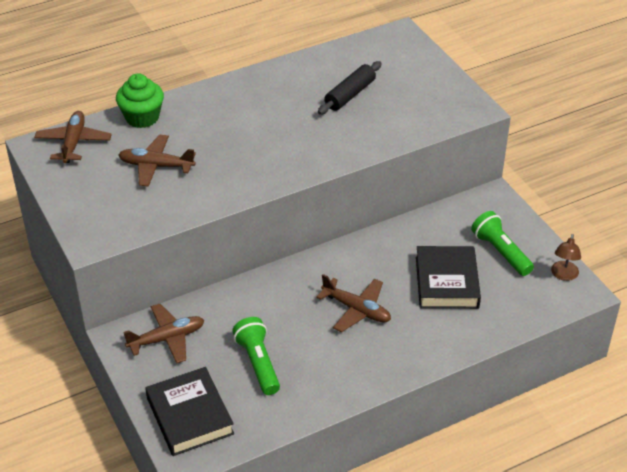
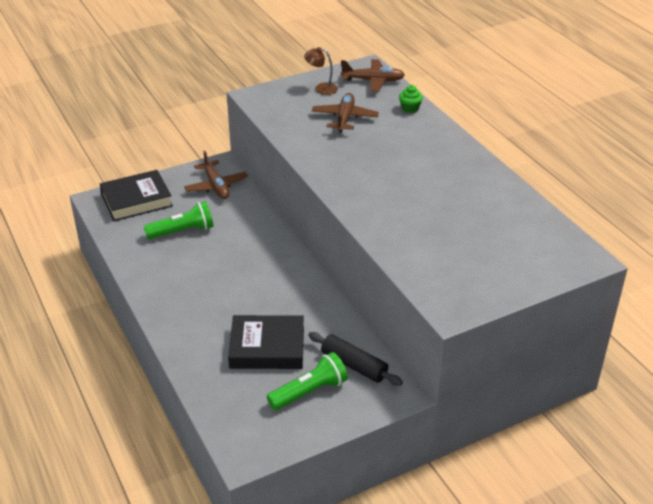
camera: 90 degrees right, 5 degrees down
(142, 117) = (410, 108): green cupcake -> green cupcake, size x0.57
(350, 95) = (463, 221): black rolling pin -> black rolling pin (354, 365)
(356, 309) = (236, 286): brown plane -> none
(563, 275) = (272, 442): brown lamp -> brown lamp (321, 88)

